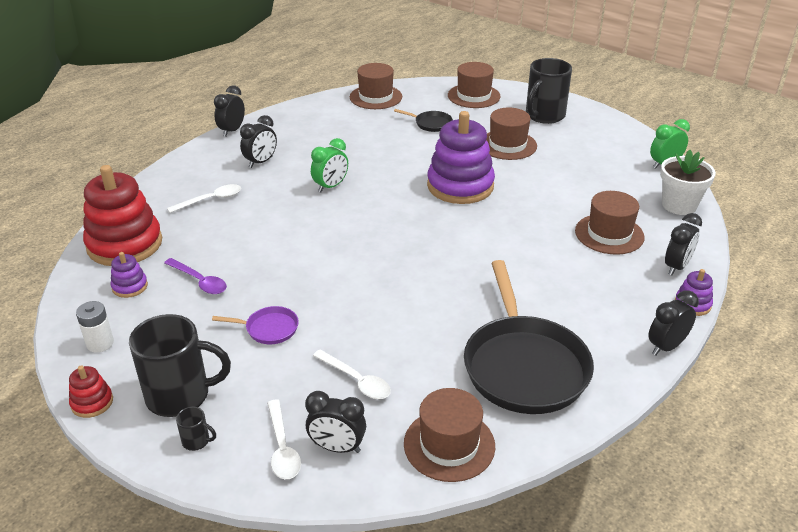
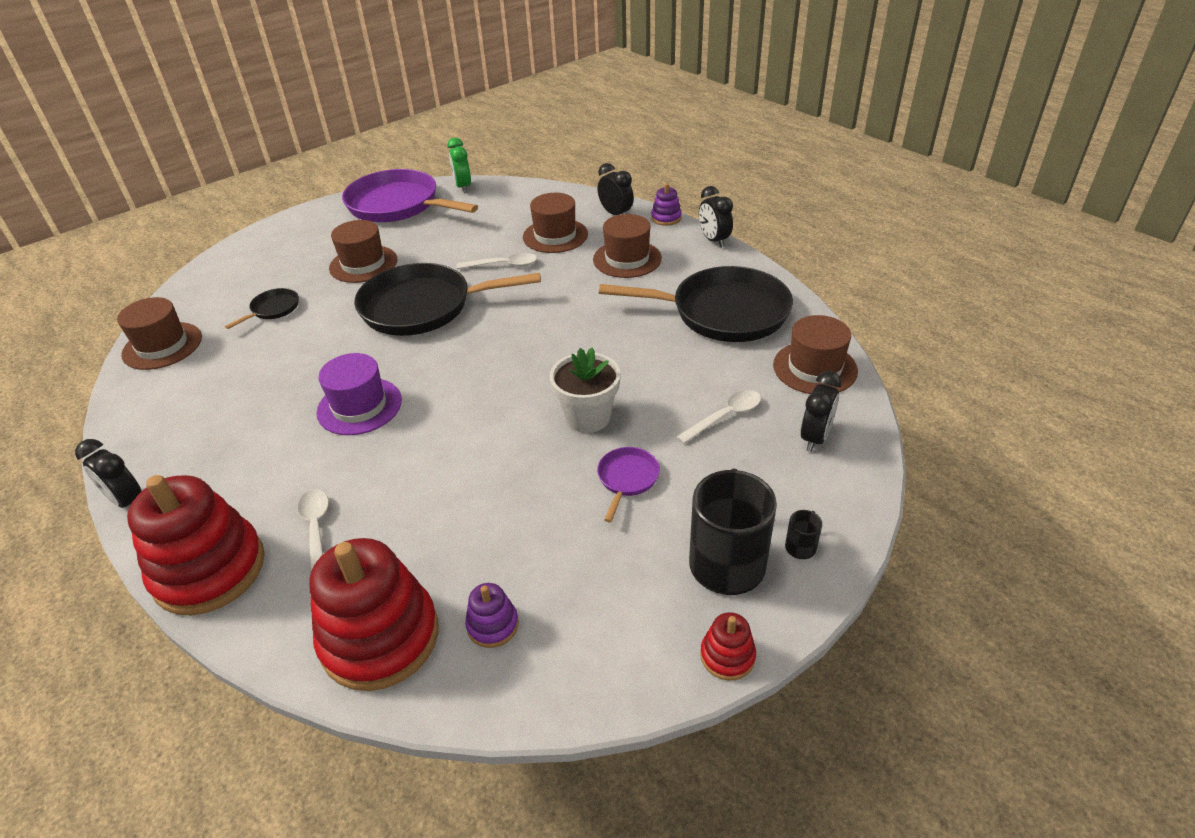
camera: 75 degrees left, 5 degrees up
(100, 343) = (611, 655): white battery -> none
(179, 172) = (209, 570): none -> red stacking toy
(199, 281) = (511, 544): purple spoon -> none
(261, 162) = (249, 471): black clock -> none
(282, 447) = (813, 477): white spoon -> white spoon (503, 265)
(330, 186) = (359, 406): green clock -> purple hat
(460, 186) = (423, 307): purple stacking toy -> black pan
(474, 96) = (235, 269): brown hat -> brown hat (627, 259)
(544, 116) = (322, 232): black mug -> none
(608, 139) = (398, 205): none -> purple pan
(679, 205) = (530, 194): white flower pot -> white flower pot (588, 417)

